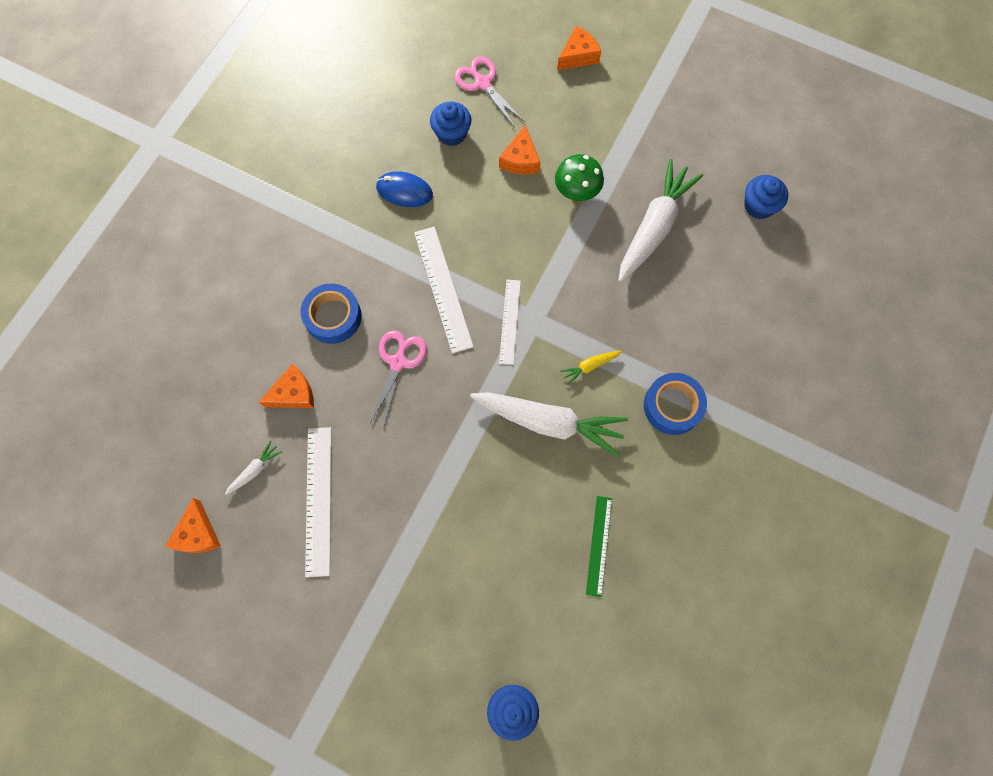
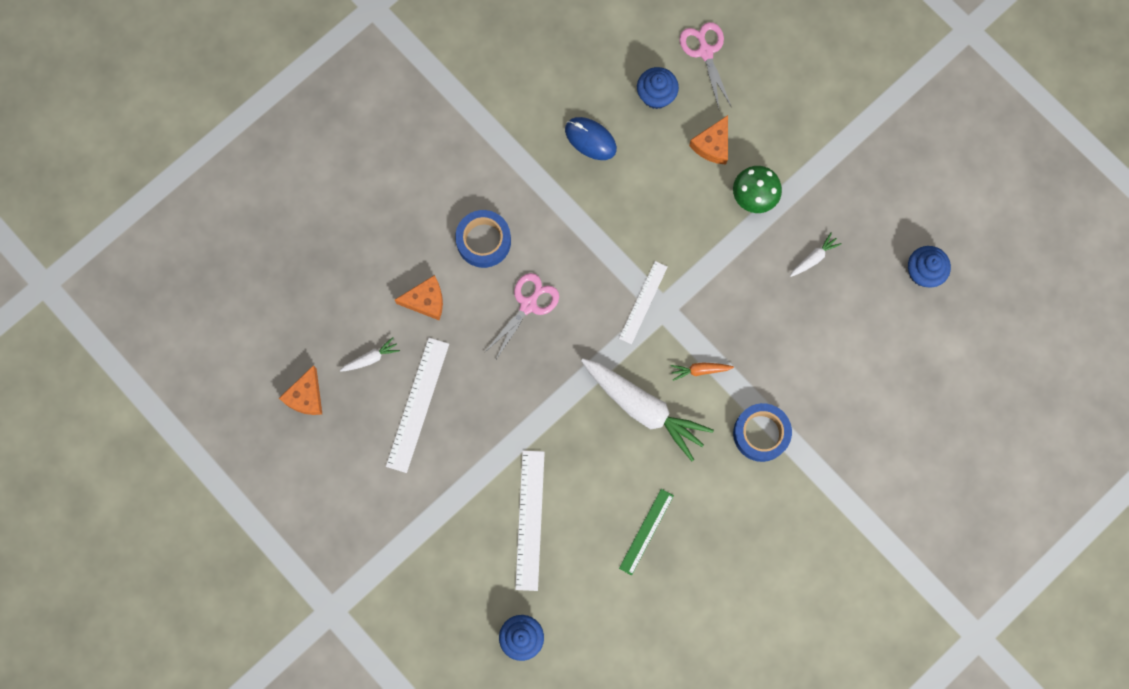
camera: 20 degrees right, 5 degrees up
(443, 288) = (593, 249): white ruler -> white ruler (530, 520)
(578, 56) = (811, 54): orange cheese -> none
(589, 366) = (700, 370): yellow carrot -> orange carrot
(654, 227) = (814, 258): white carrot -> white carrot, size x0.42

